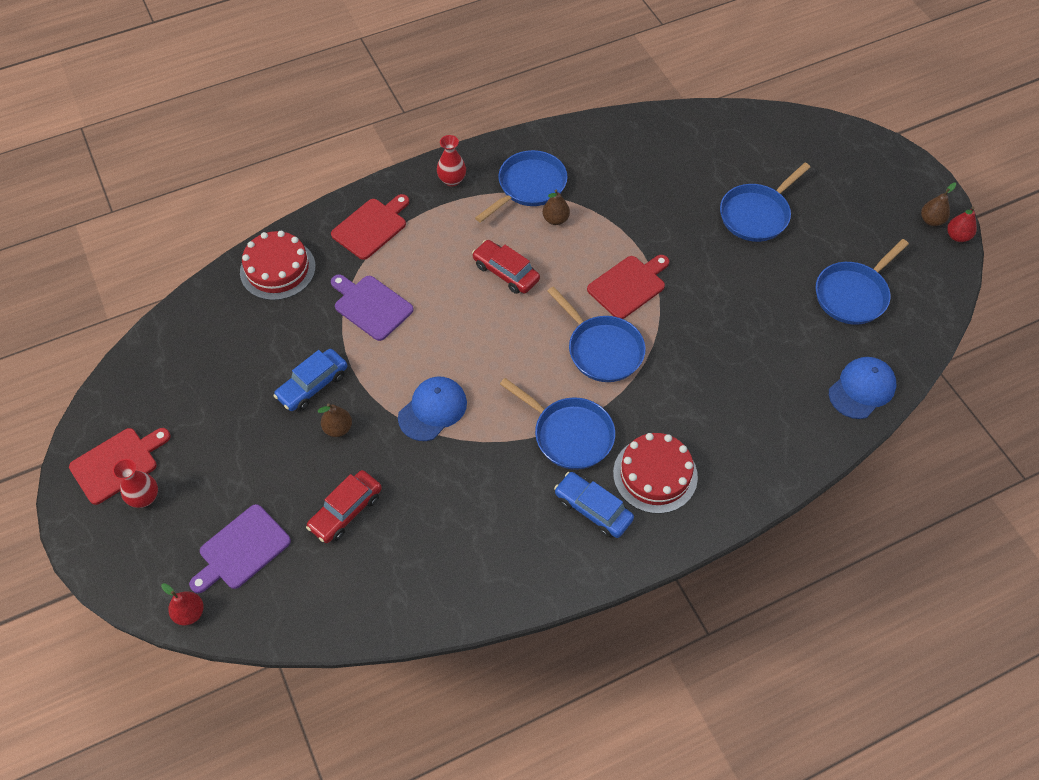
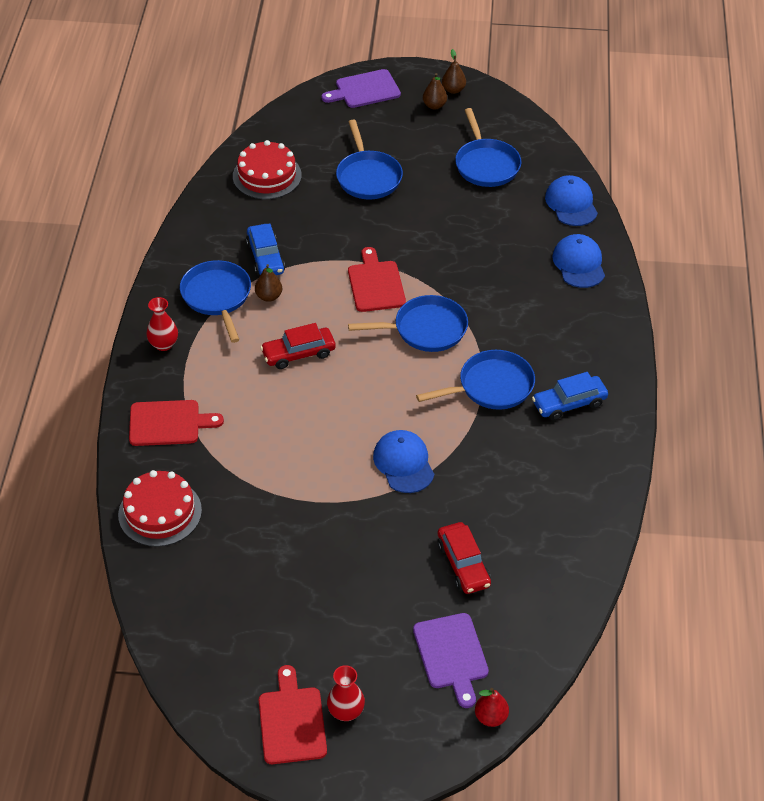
camera: 60 degrees left, 10 degrees down
(313, 385) = (315, 537): blue car -> blue car (265, 257)
(338, 428) = (375, 537): brown pear -> brown pear (434, 105)
(371, 227) = (168, 423): red cutting board -> red cutting board turned 105 degrees clockwise
(371, 306) = (260, 460): purple cutting board -> purple cutting board (364, 90)
(655, 474) = (563, 353): red cake -> red cake (267, 176)
(784, 433) = (579, 264): none -> blue cap
(957, 236) = (478, 85): red pear -> none

